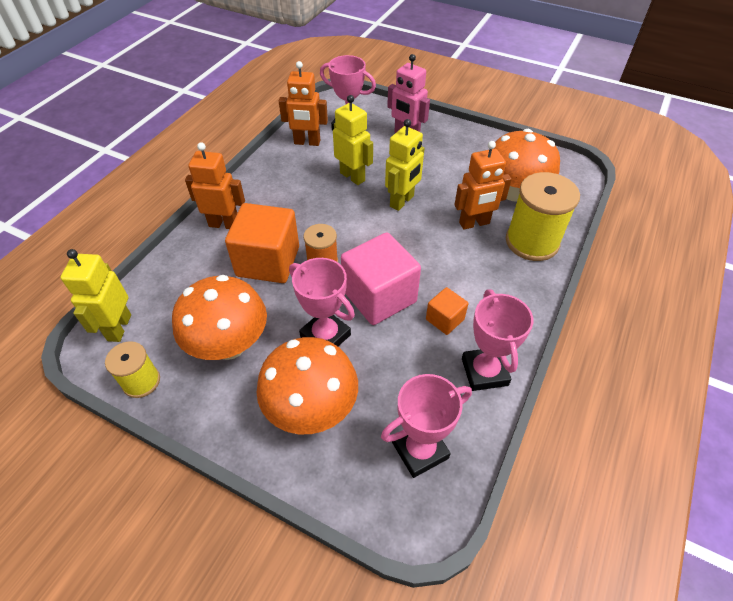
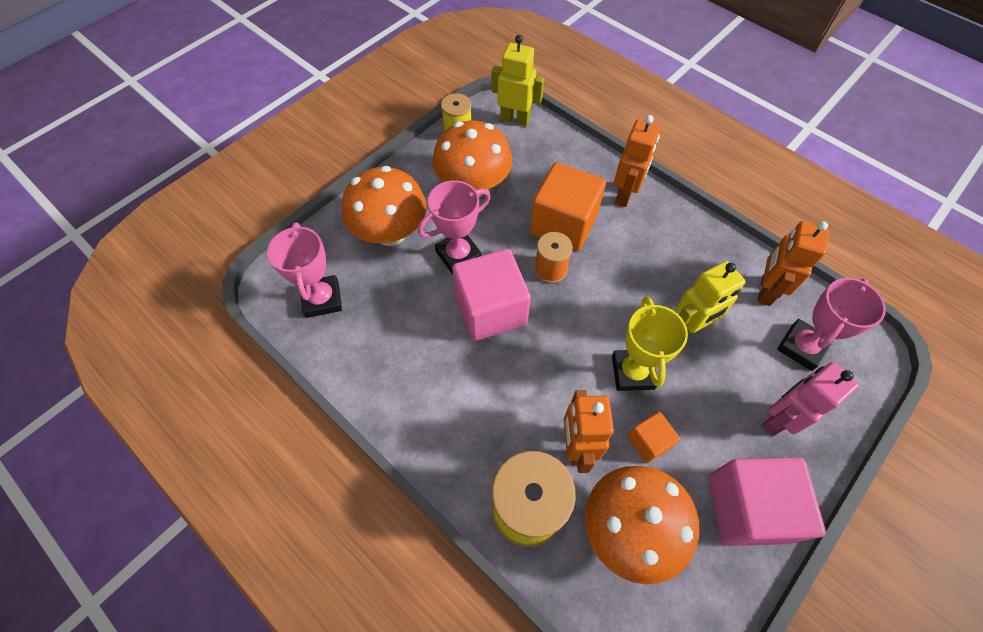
camera: 105 degrees right, 10 degrees up
(402, 201) = (632, 372): yellow robot -> yellow trophy
(445, 319) = (443, 361): orange cube -> orange cube (648, 442)
(471, 145) = (747, 508): none -> pink cube
(484, 372) = (370, 376): pink trophy -> none

